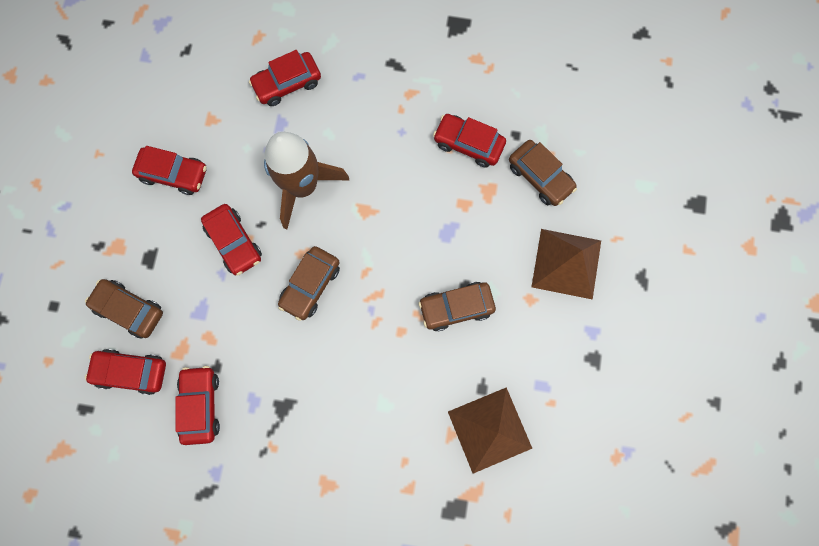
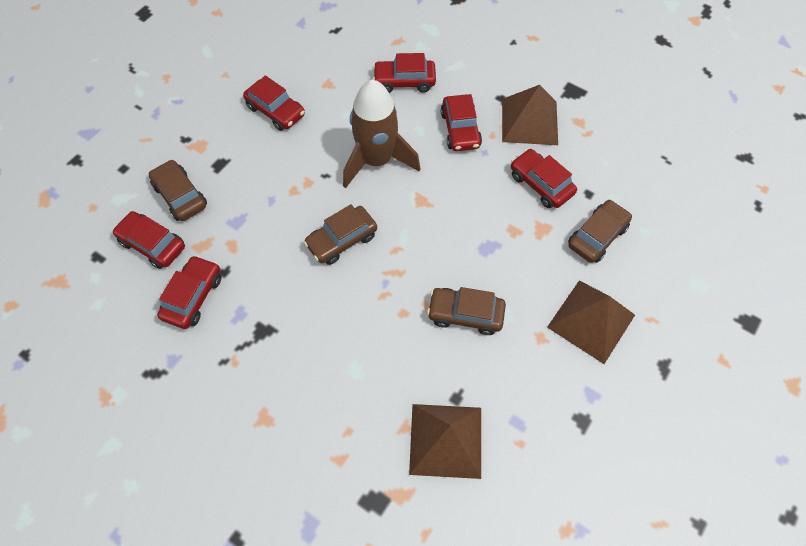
camera: 25 degrees right, 15 degrees down
(234, 242) = (295, 180): red car -> red car (460, 129)
(430, 78) = (529, 121): none -> brown pyramid
(540, 177) = (597, 236): brown car -> brown car turned 120 degrees counterclockwise

